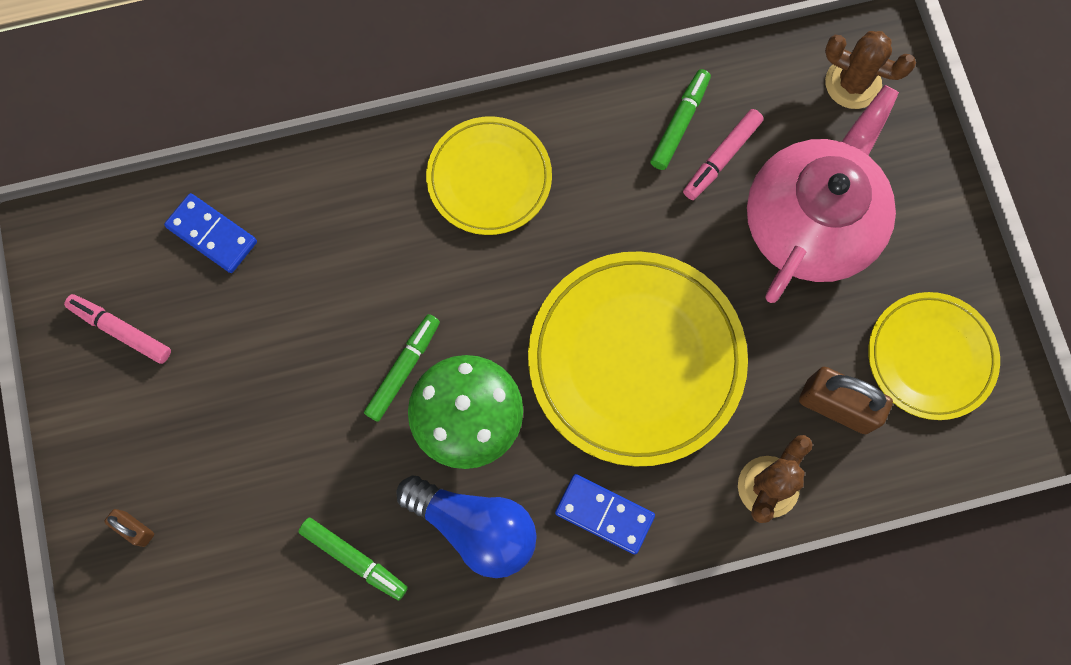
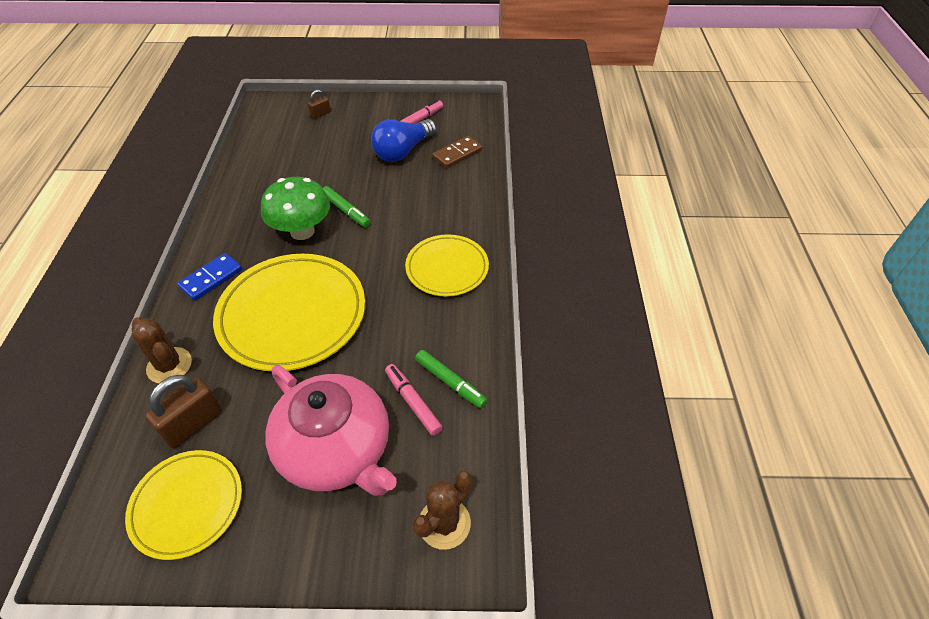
camera: 105 degrees right, 25 degrees down
(212, 235) = (457, 154): blue domino -> brown domino
(354, 559) = (258, 177): green marker -> none
(475, 527) = (242, 223): blue light bulb -> blue light bulb (403, 151)

